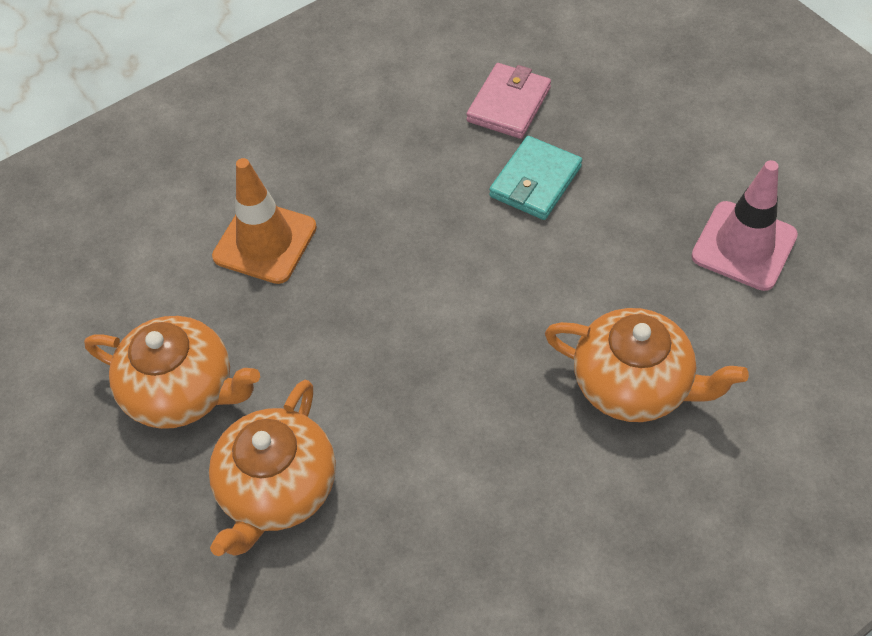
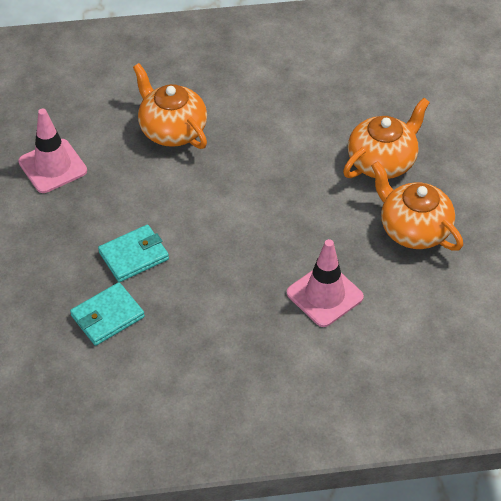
camera: 155 degrees left, 5 degrees down
(265, 242) = (324, 295): orange traffic cone -> pink traffic cone
(509, 104) = (107, 316): pink wallet -> turquoise wallet

